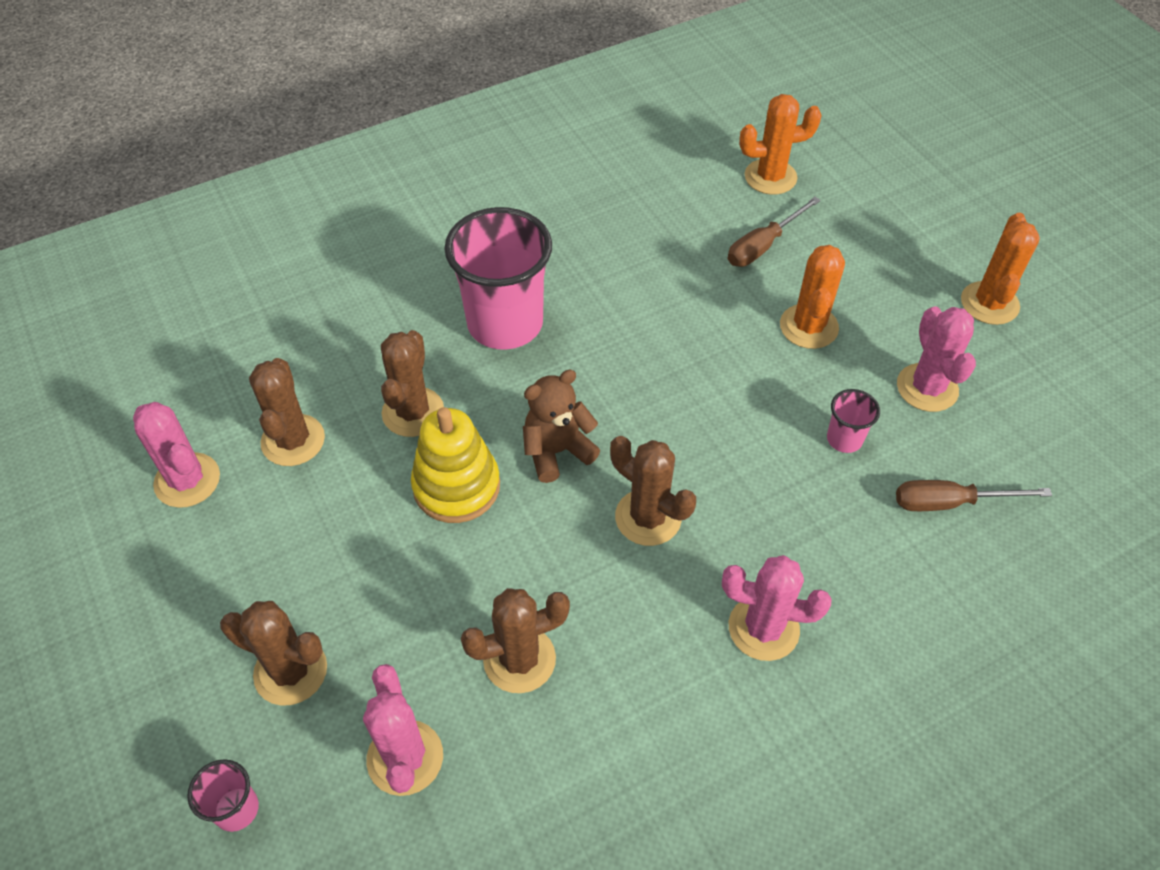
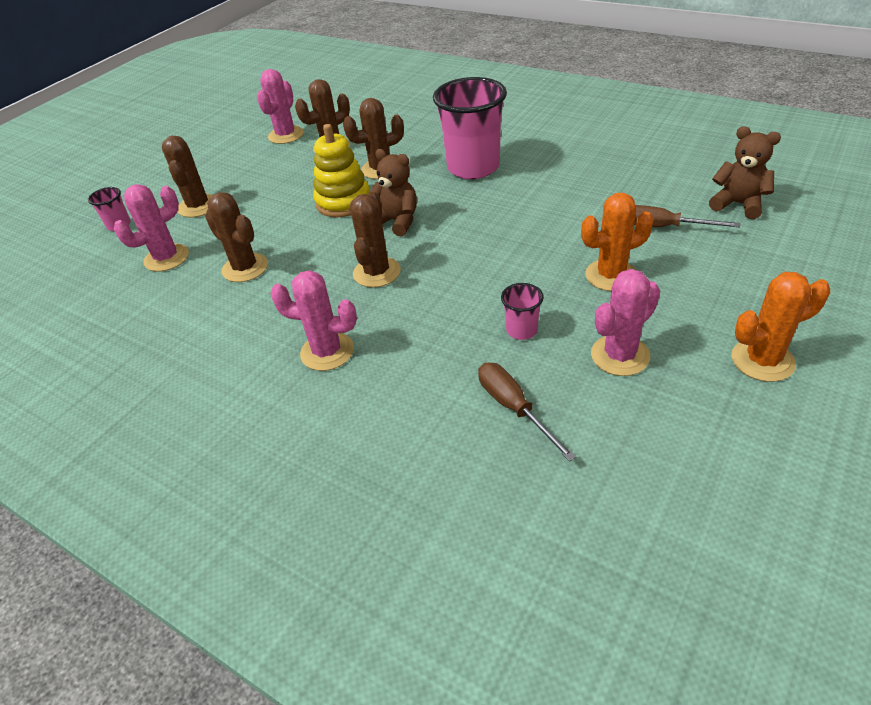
camera: 65 degrees right, 10 degrees down
(763, 628) = (327, 351): pink cactus -> pink cactus turned 60 degrees counterclockwise
(770, 177) = (738, 204): orange cactus -> brown teddy bear

